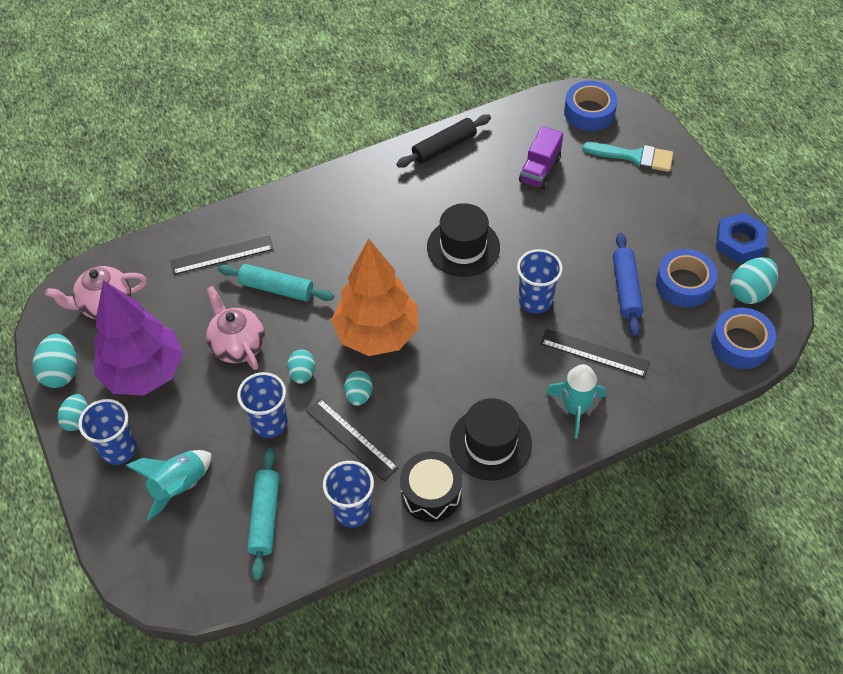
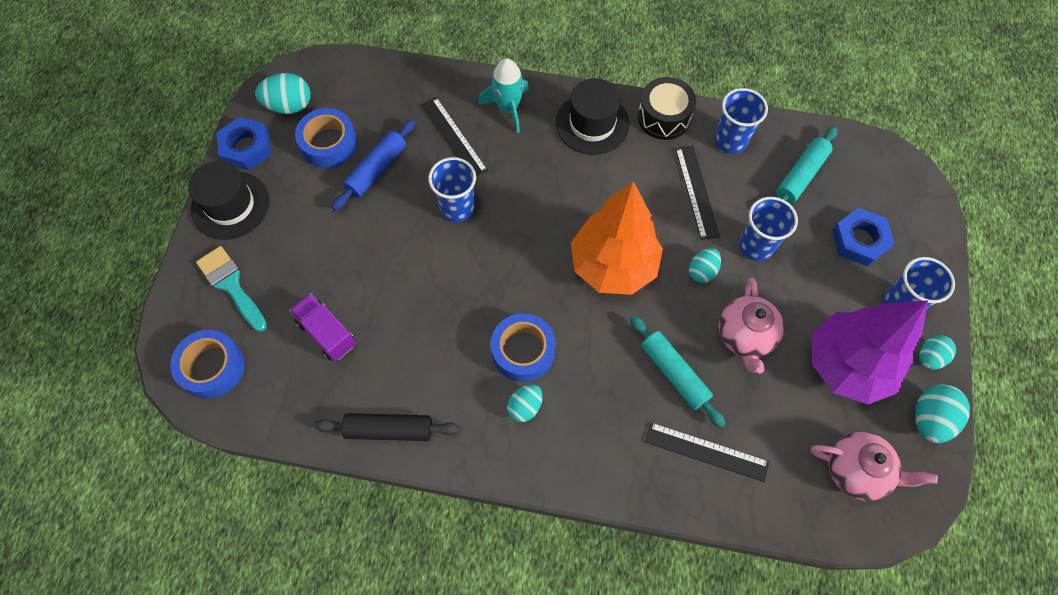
camera: 145 degrees left, 10 degrees up
(179, 486) = (859, 240): turquoise rocket -> blue nut
(359, 395) = (666, 222): turquoise egg -> turquoise egg (525, 407)
(463, 247) = (471, 299): black hat -> black hat (230, 205)
(540, 170) = (327, 333): purple truck -> purple truck turned 105 degrees counterclockwise
(740, 343) = (342, 76): blue tape -> blue tape (523, 351)

